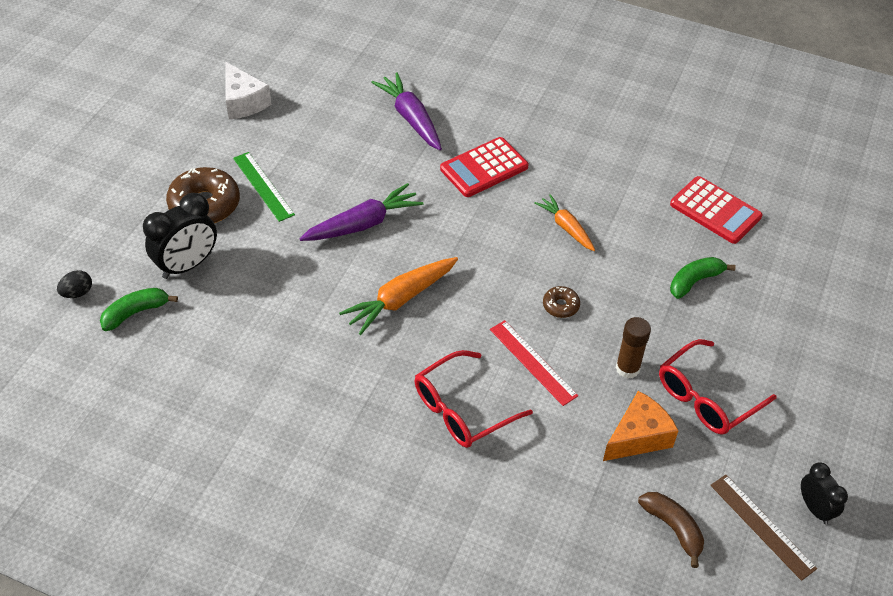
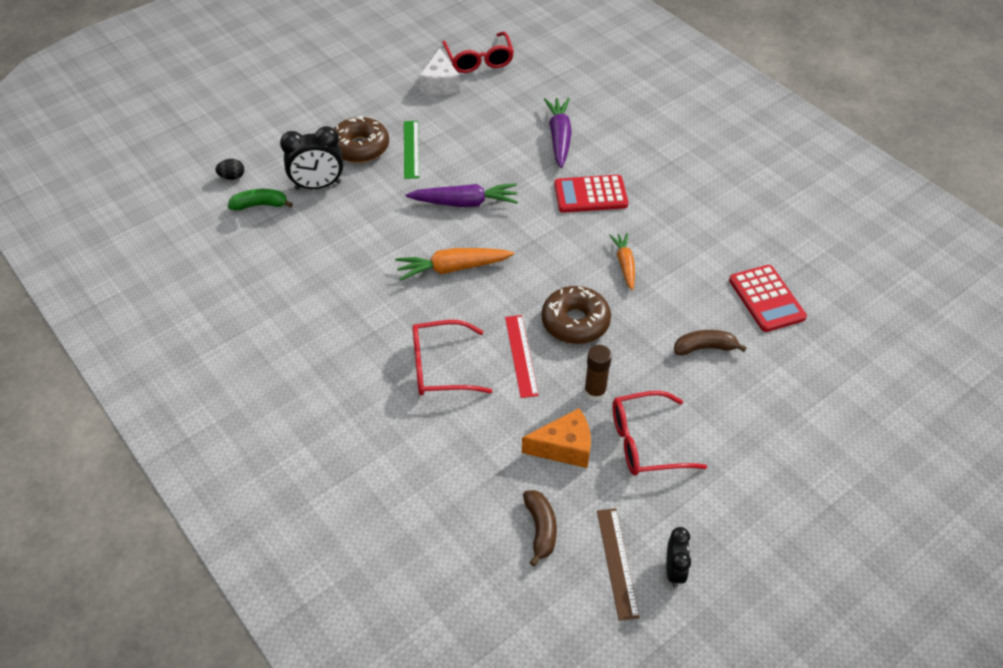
camera: 30 degrees right, 0 degrees up
(267, 62) = (479, 60): none -> red glasses
(560, 306) = (575, 322): brown donut -> brown donut, size x2.05
(695, 281) = (704, 348): green banana -> brown banana

